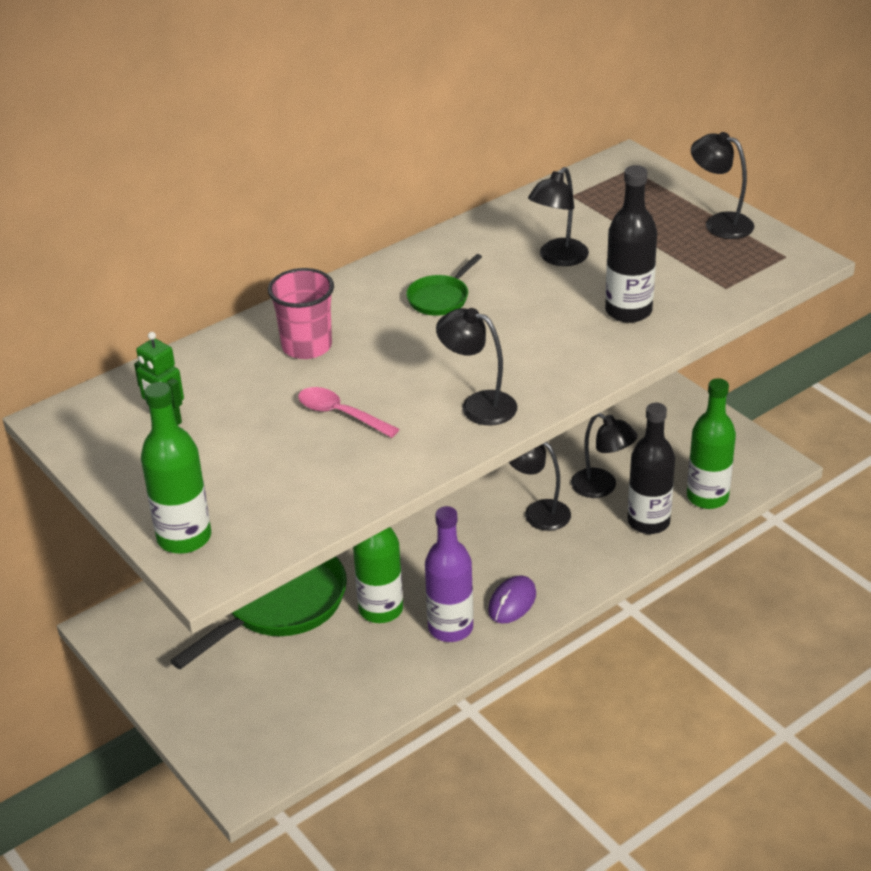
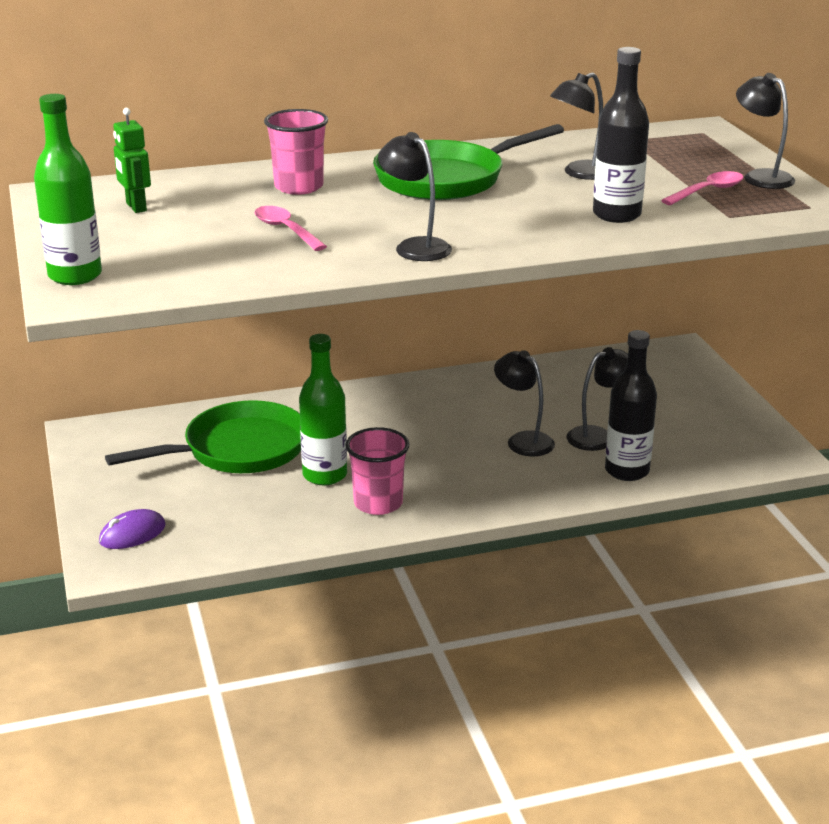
camera: 20 degrees right, 10 degrees down
(440, 298) = (446, 179): green pan -> green pan, size x2.10
(450, 628) = (378, 503): purple bottle -> pink cup
(512, 602) = (450, 499): purple mouse -> purple mouse (132, 534)
(602, 487) = (598, 436): black lamp -> black lamp turned 90 degrees counterclockwise
(686, 256) = (708, 191): none -> pink spoon
(707, 497) = (700, 466): green bottle -> none

